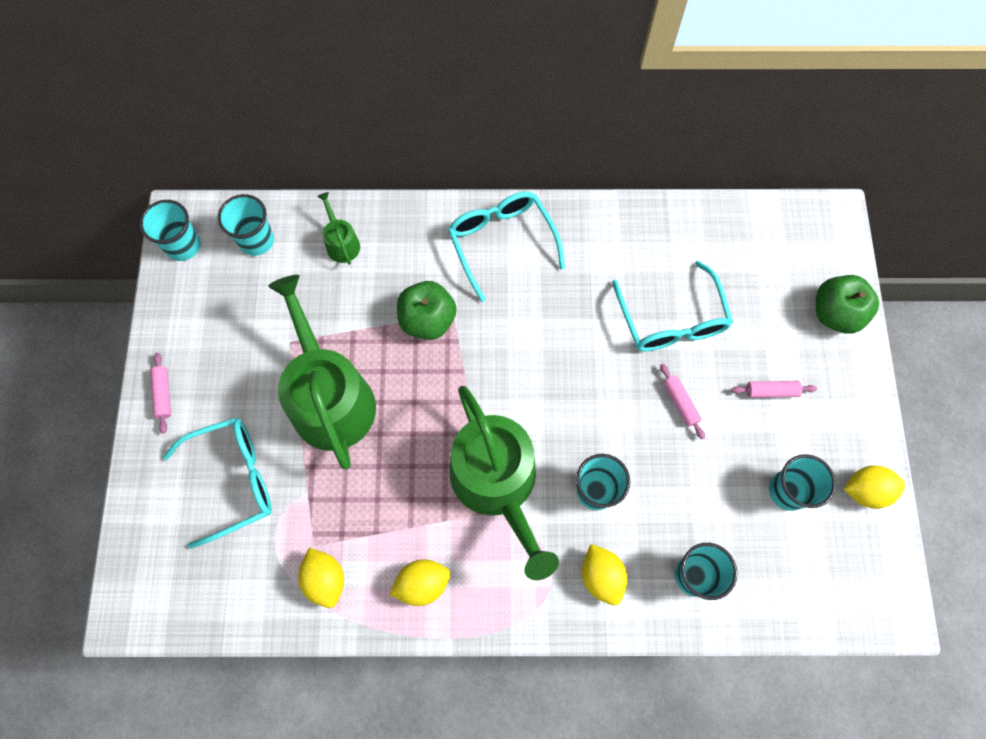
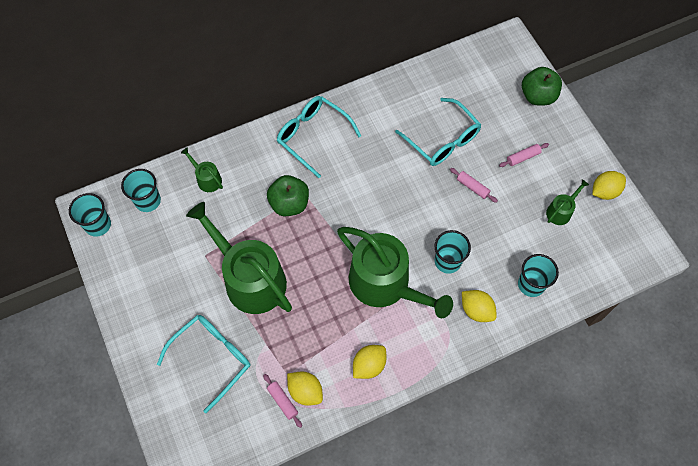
camera: 25 degrees left, 5 degrees down
(163, 394) = (135, 325): pink rolling pin -> pink rolling pin (282, 401)
(788, 491) = (561, 211): turquoise cup -> green watering can

